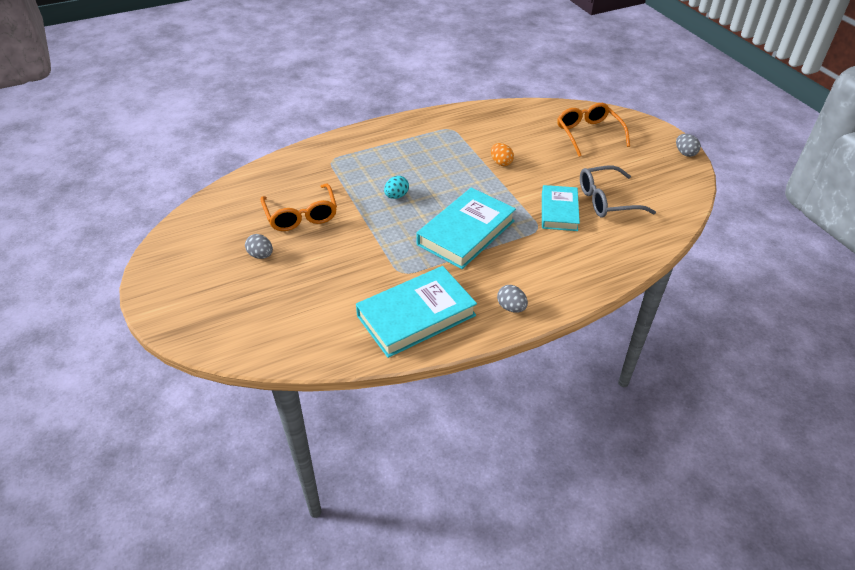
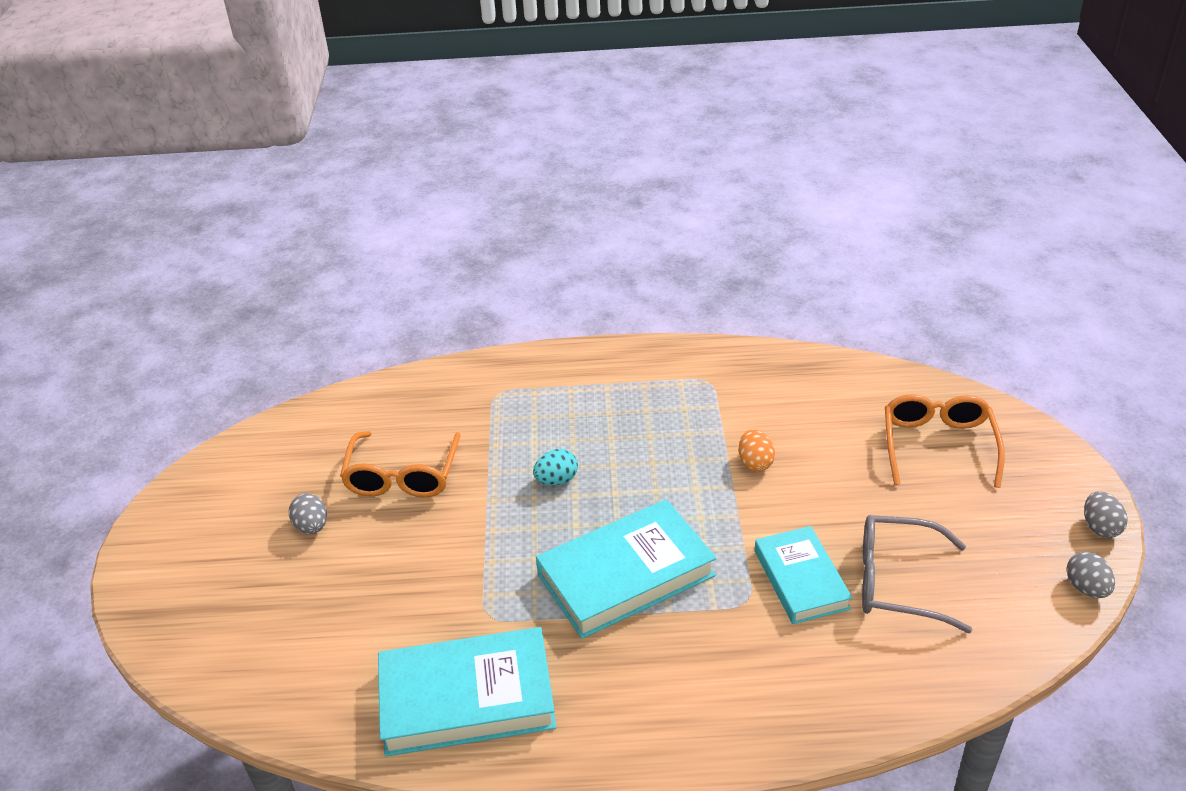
camera: 25 degrees right, 5 degrees down
(511, 307) = (619, 733): grey egg -> grey egg (1086, 588)
(559, 211) = (801, 579): turquoise book -> turquoise book turned 45 degrees counterclockwise

